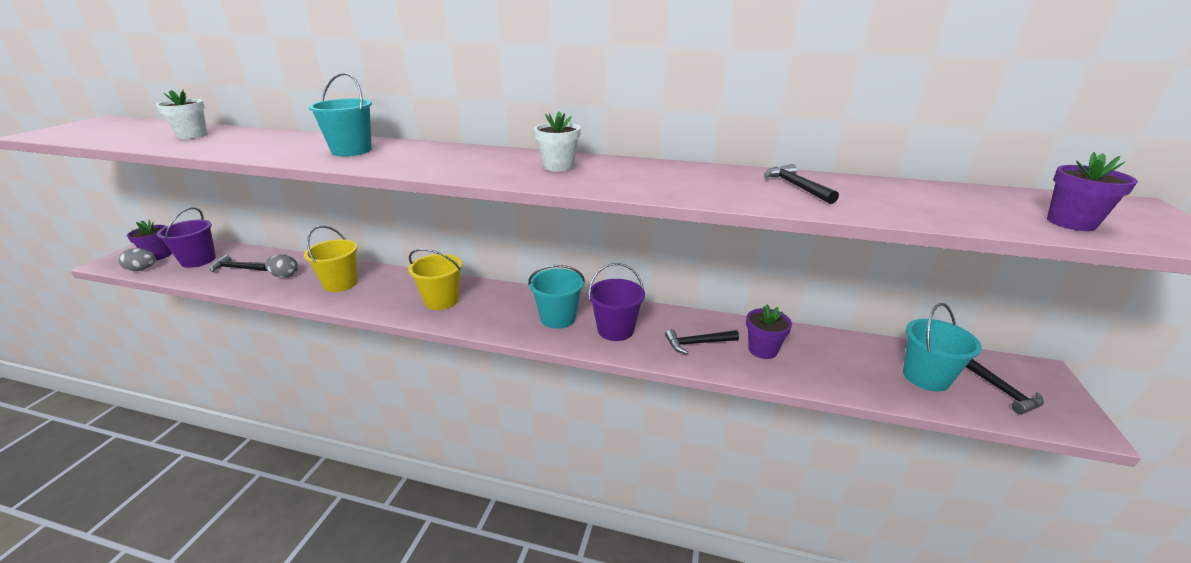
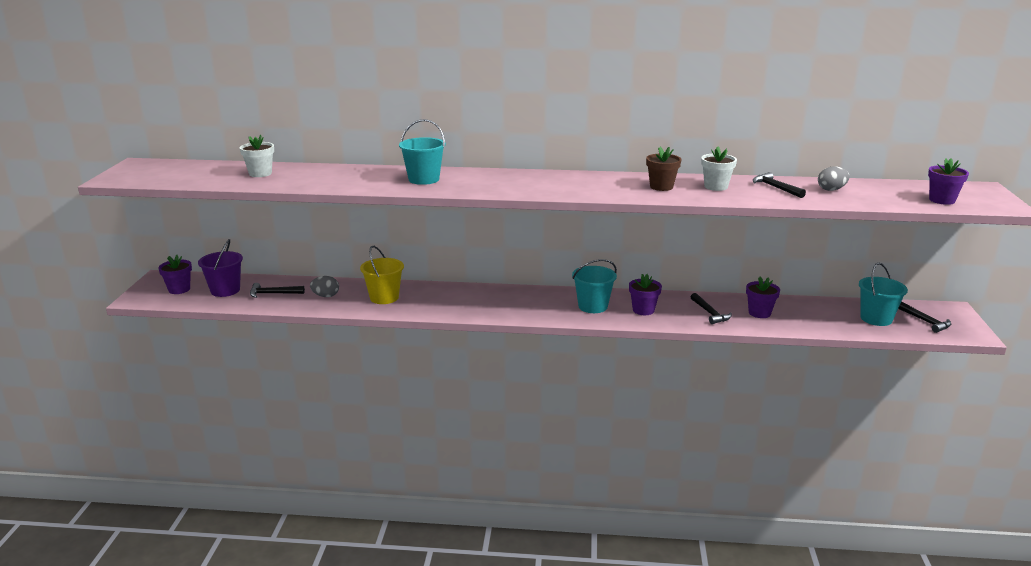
camera: 10 degrees left, 5 degrees down
(142, 269) = (180, 301): grey egg -> grey egg (831, 190)
(441, 300) = (486, 302): yellow bucket -> none
(558, 166) = (601, 183): white flower pot -> white flower pot (716, 187)
(615, 330) = (643, 310): purple bucket -> purple flower pot
(633, 176) = (661, 187): none -> brown flower pot
(697, 343) = (710, 313): black hammer -> black hammer turned 90 degrees counterclockwise

